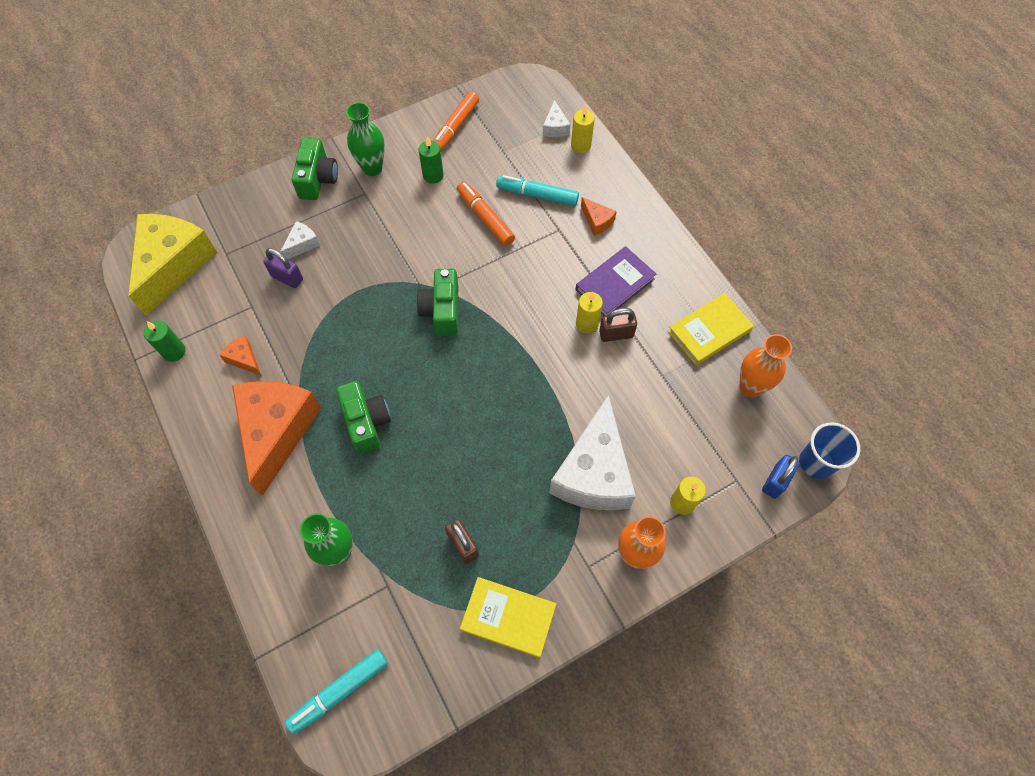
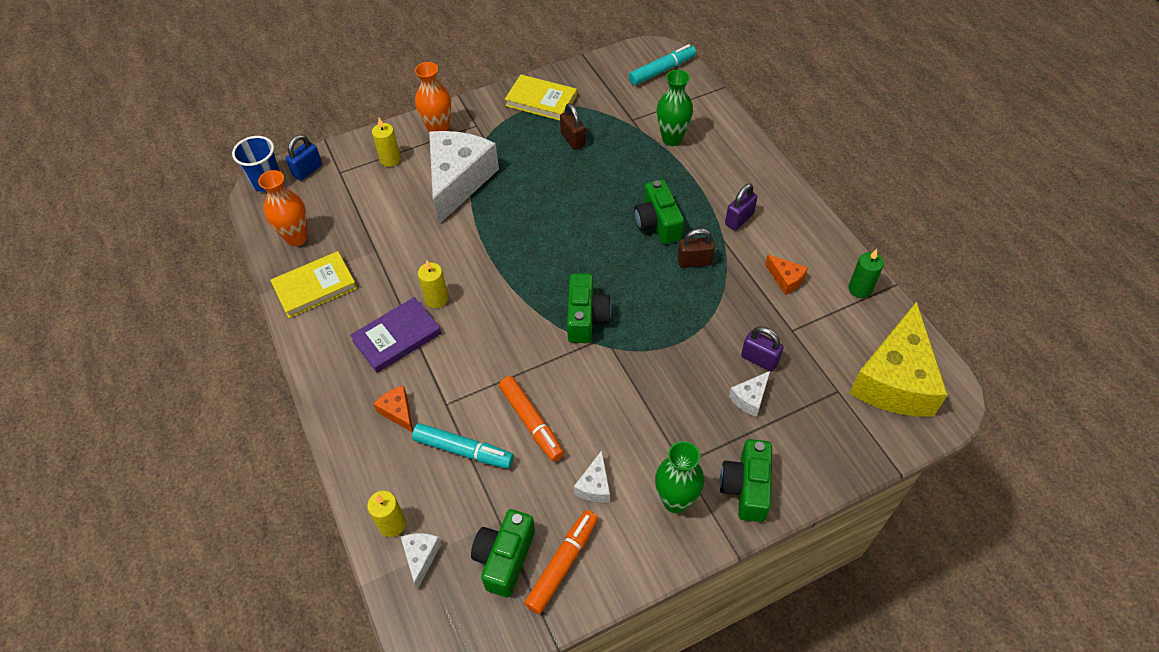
camera: 175 degrees left, 10 degrees down
(277, 431) = (739, 219): orange cheese -> purple padlock
(433, 175) = (594, 485): green candle -> white cheese
(496, 129) = (504, 558): none -> green camera
(616, 334) = (409, 288): brown padlock -> brown padlock (694, 261)

